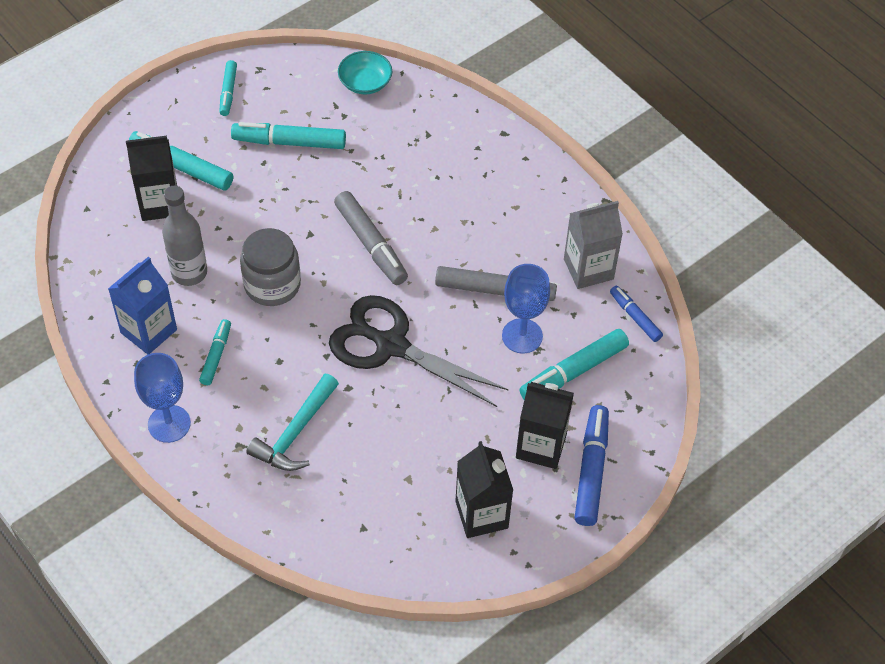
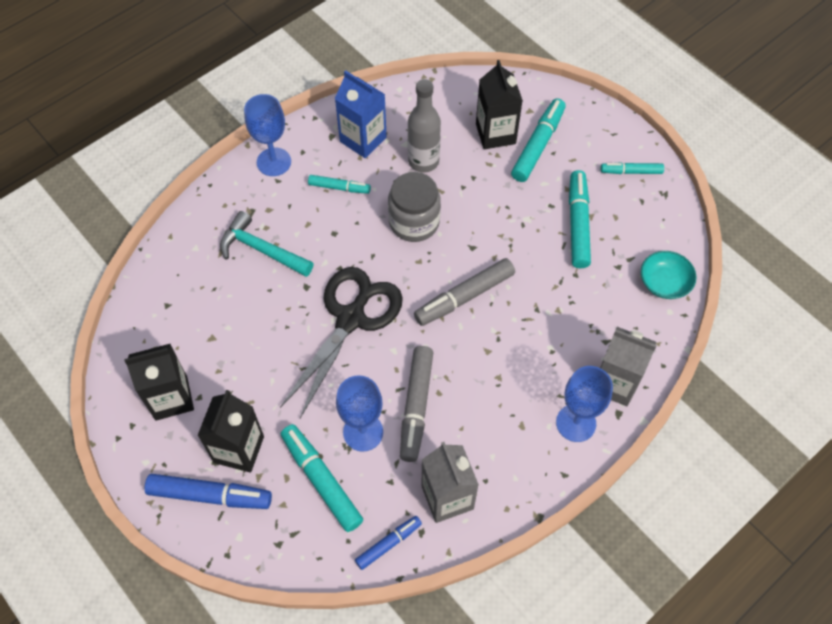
camera: 90 degrees right, 5 degrees up
(472, 132) = (615, 383): none -> grey carton
(513, 165) = (576, 423): none -> blue goblet

